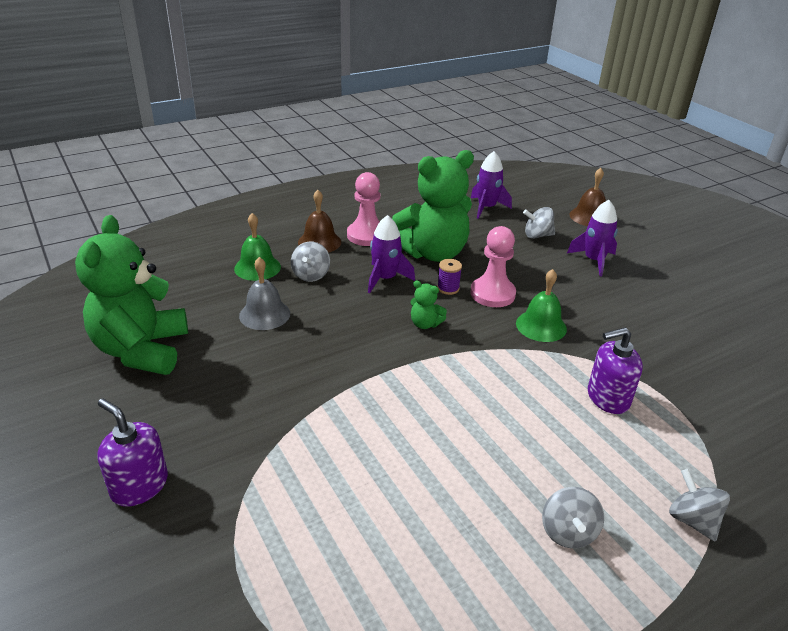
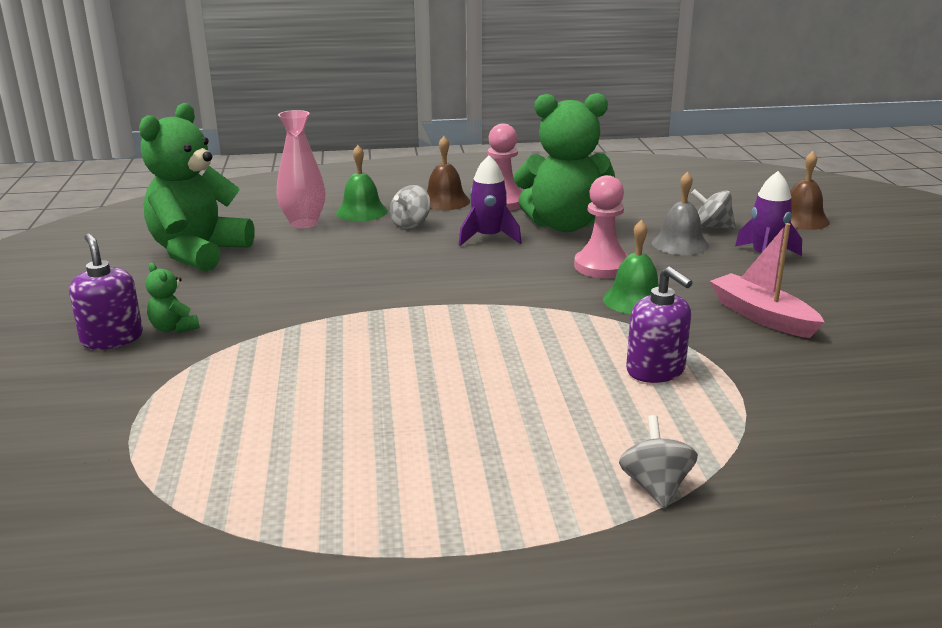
camera: 25 degrees right, 10 degrees down
(215, 292) = (303, 223): none -> pink vase
(264, 314) = (335, 246): grey bell -> grey bell (680, 244)
(425, 324) = (497, 278): green teddy bear -> green teddy bear (174, 328)
(448, 288) = (553, 254): purple spool -> none
(486, 208) = (670, 197): purple rocket -> none
(568, 532) = (491, 460): grey spinning top -> none
(607, 398) = (656, 370): purple soap dispenser -> purple soap dispenser turned 135 degrees counterclockwise
(634, 323) = (762, 316): none -> pink boat

